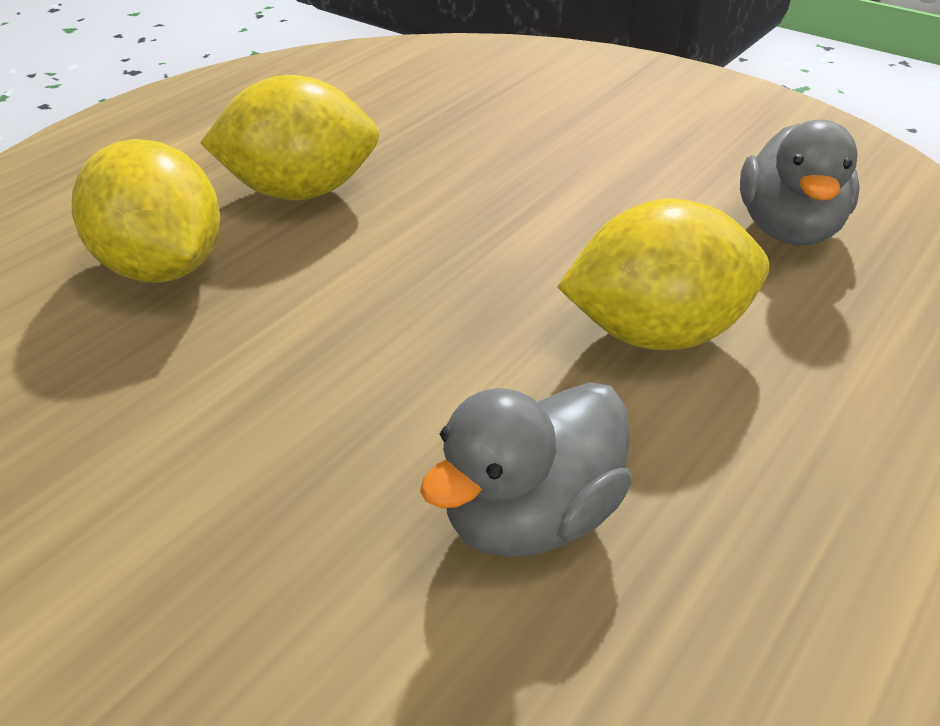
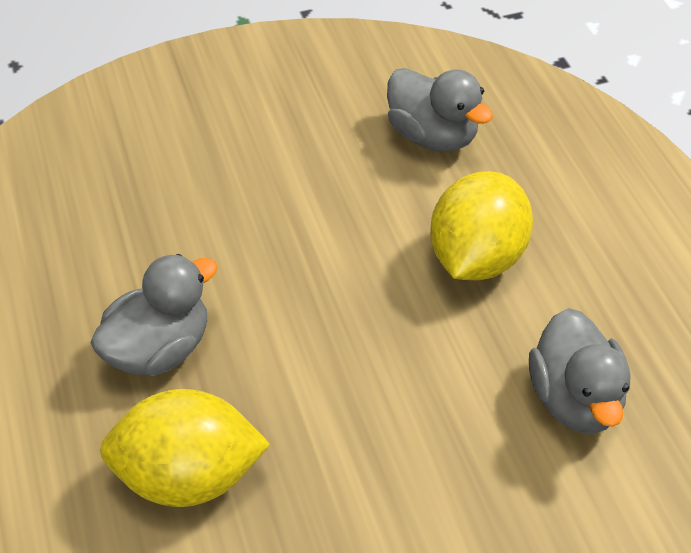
camera: 55 degrees left, 10 degrees up
(300, 192) = (159, 349): yellow lemon -> grey duck

